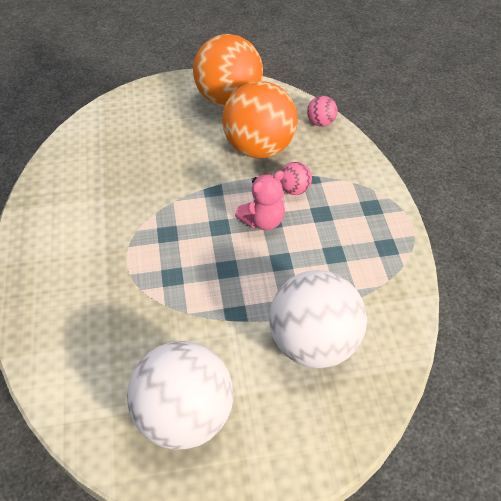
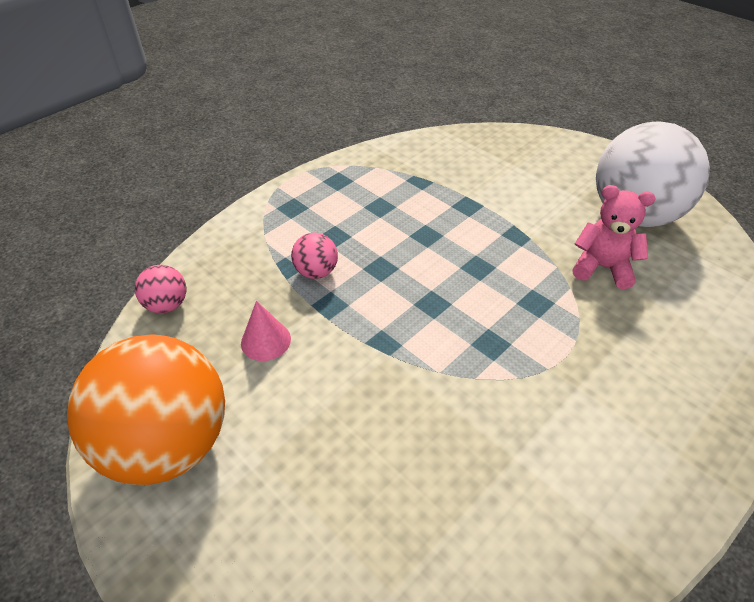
camera: 125 degrees left, 5 degrees down
(259, 148) = (266, 341): orange ball -> pink cone
(263, 220) = (388, 273): pink teddy bear -> pink teddy bear (602, 267)
(313, 342) = (485, 180): white ball -> none

